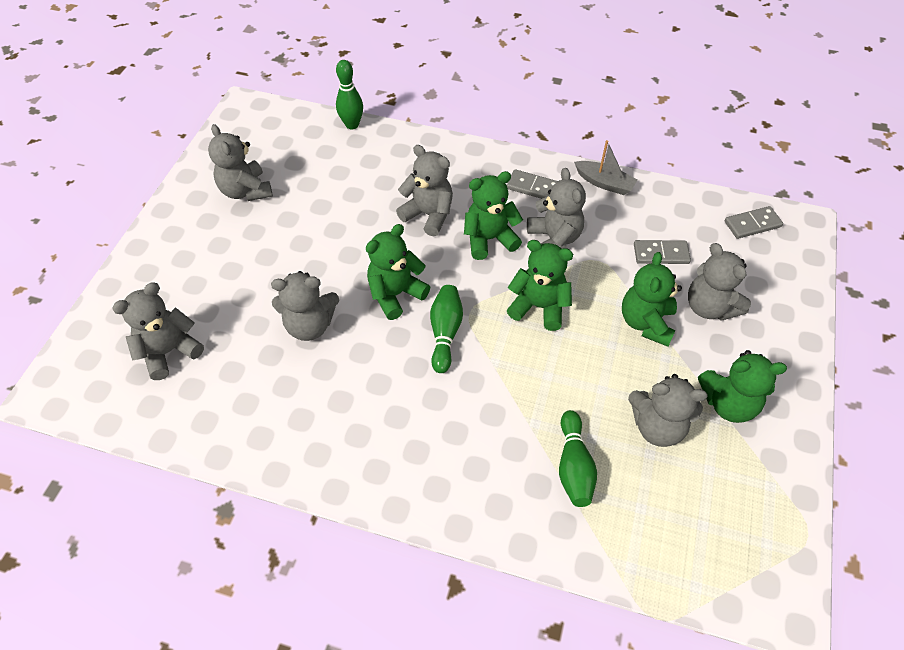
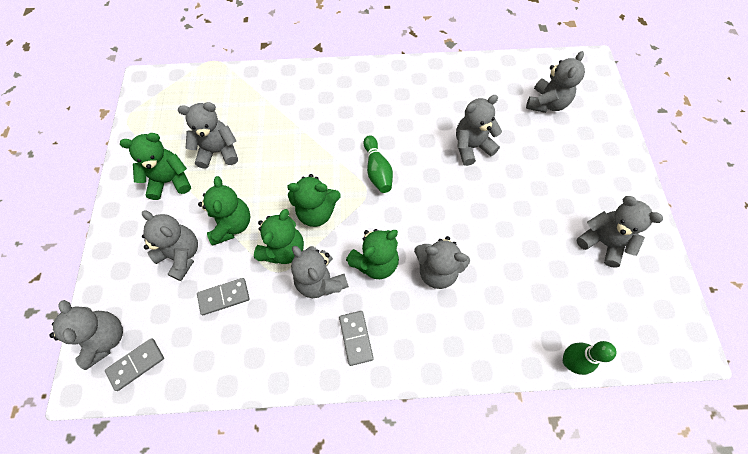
camera: 160 degrees right, 10 degrees up
(395, 294) = (426, 188): green teddy bear -> green teddy bear (283, 249)
(533, 187) = (356, 338): grey domino -> grey domino turned 75 degrees clockwise
(573, 466) = (268, 114): green bowling pin -> none
(604, 183) = (287, 370): grey boat -> none
(788, 253) = (105, 338): none -> grey teddy bear

